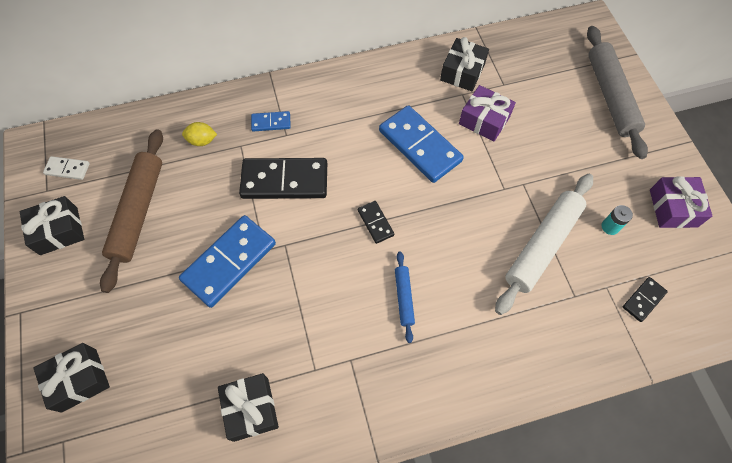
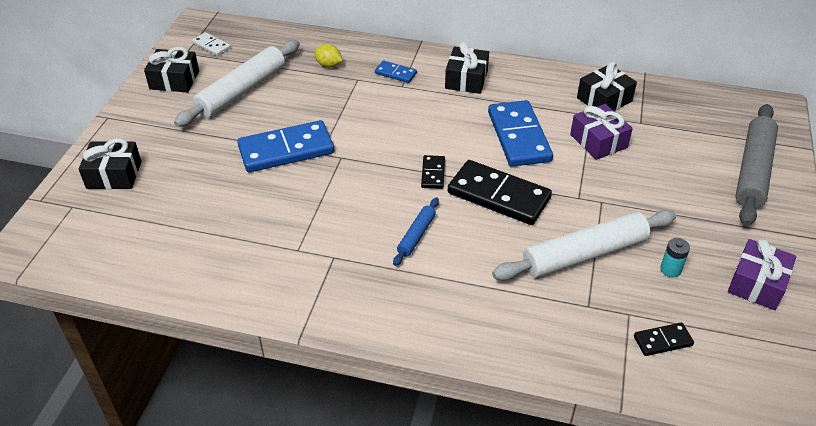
camera: 30 degrees right, 20 degrees down
(138, 212) = (242, 91): brown rolling pin -> white rolling pin
(251, 409) = (224, 251): black gift -> black gift (466, 79)
(284, 181) = (375, 115): black domino -> black domino (498, 196)

